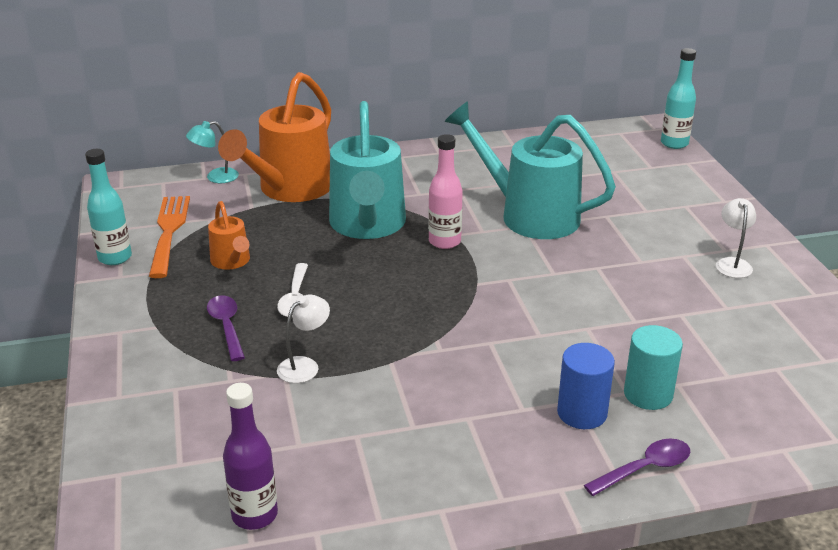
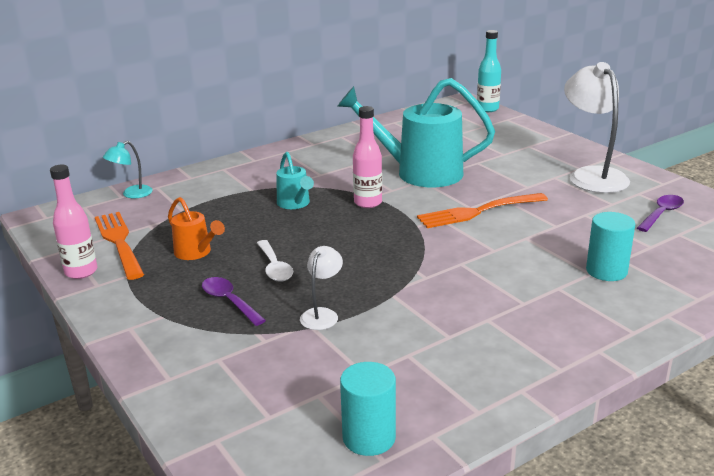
camera: 20 degrees left, 5 degrees down
(115, 258) = (81, 272): turquoise bottle -> pink bottle
(255, 515) = (369, 437): purple bottle -> turquoise cylinder
(289, 189) = (206, 191): orange watering can -> none
(367, 226) = (295, 204): turquoise watering can -> turquoise watering can, size x0.48
(559, 281) = (479, 211): none -> orange fork
(582, 413) = (570, 295): blue cylinder -> none
(645, 468) = (647, 320): purple spoon -> purple spoon (661, 214)
(732, 263) = (592, 175): white lamp -> white lamp, size x2.01

